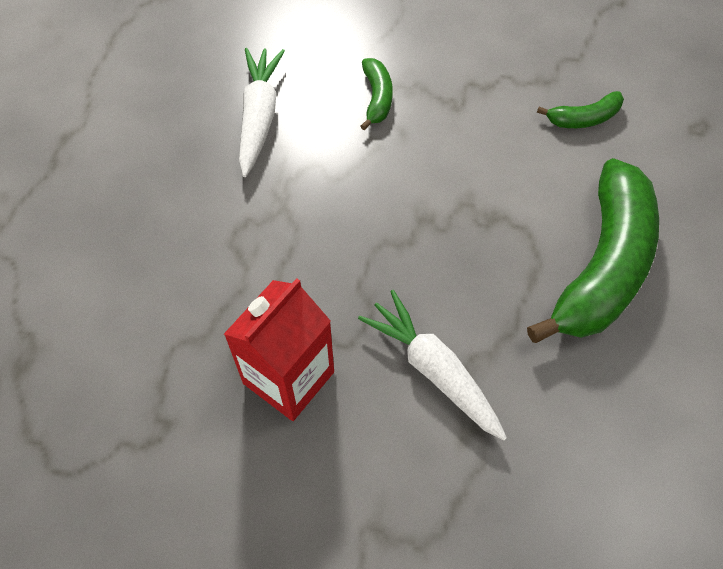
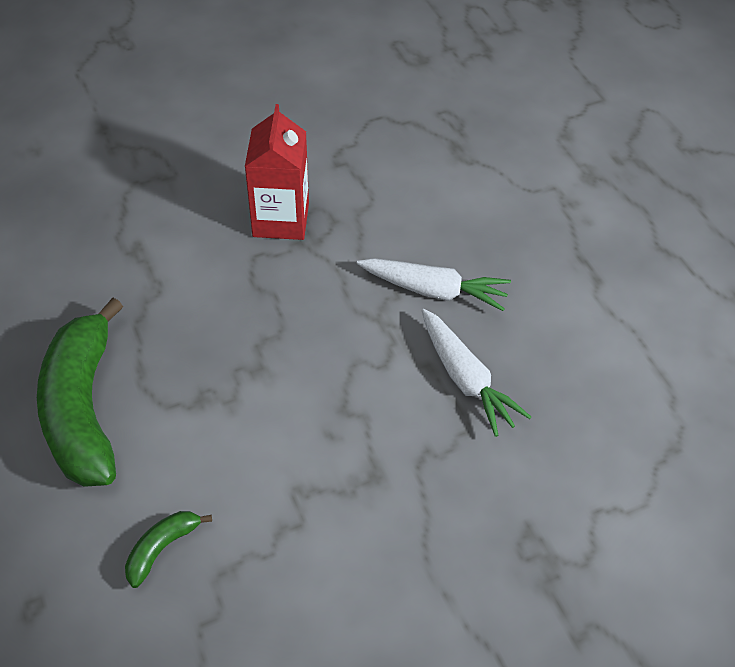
camera: 145 degrees right, 10 degrees down
(377, 98) = (378, 455): green banana -> none
(434, 370) = (182, 271): white carrot -> white carrot (434, 290)

